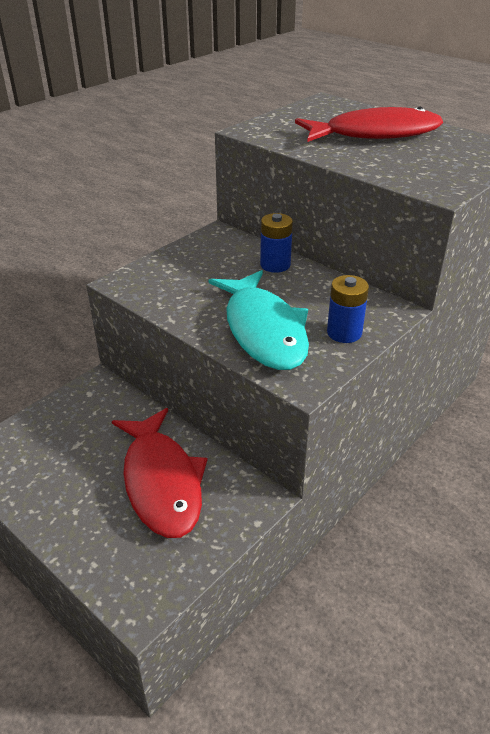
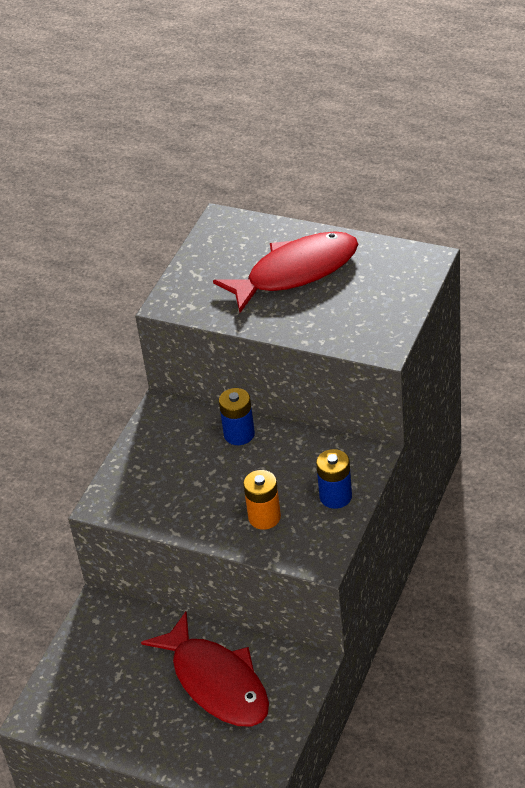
camera: 15 degrees left, 5 degrees up
(263, 330) = (264, 517): turquoise fish -> orange battery

